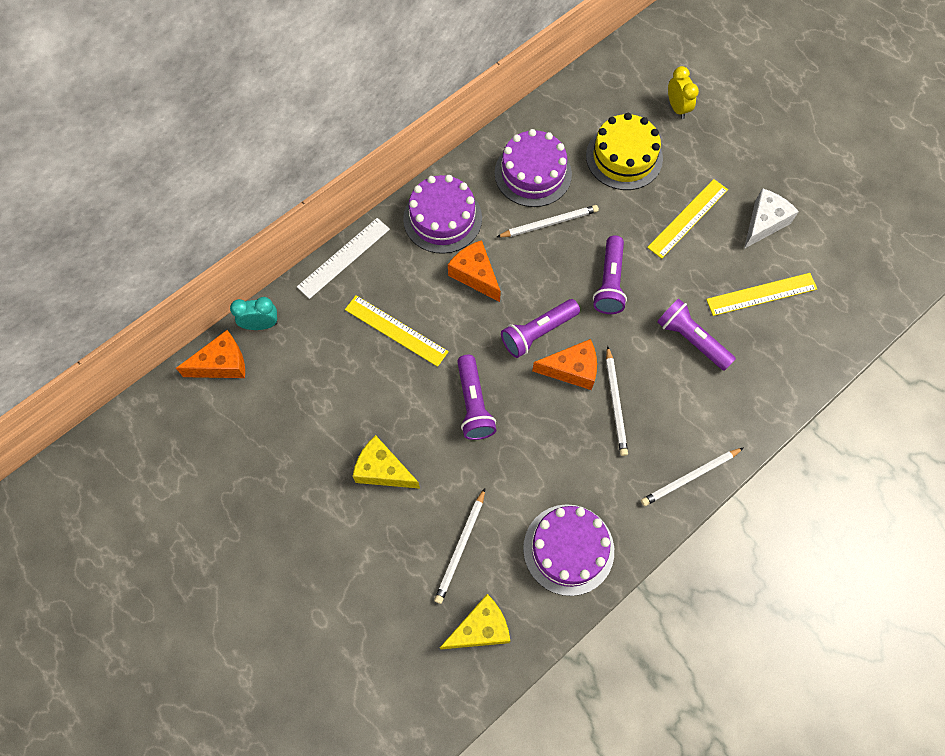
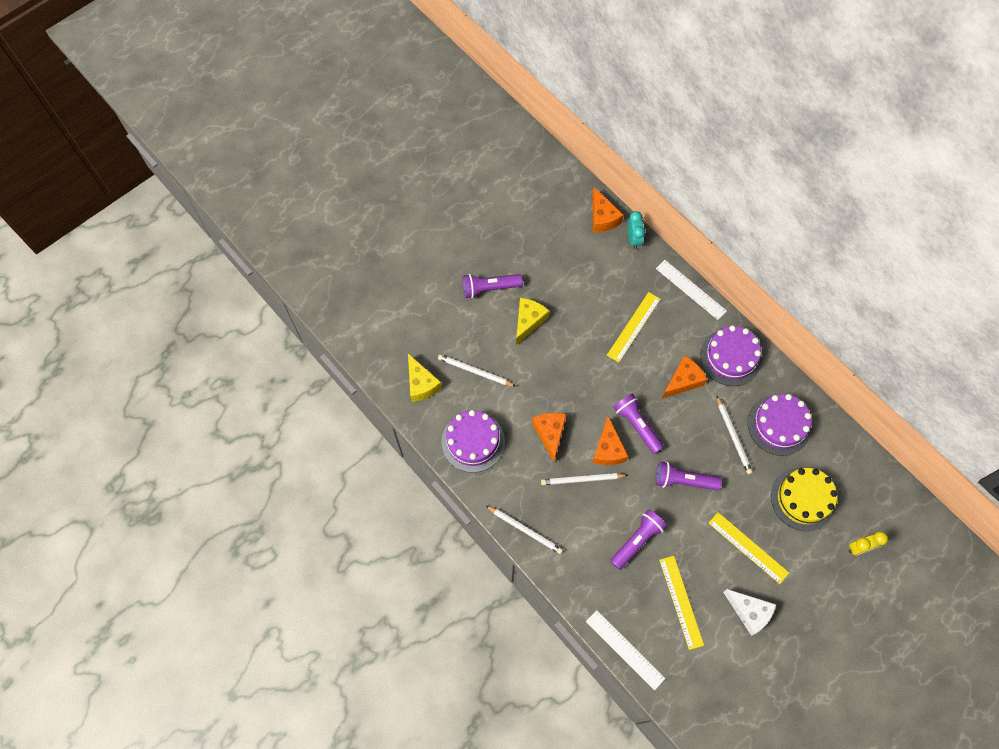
camera: 90 degrees right, 0 degrees up
(473, 404) = (578, 380): purple flashlight -> purple flashlight (489, 288)
(553, 443) = (550, 434): none -> orange cheese
(690, 477) = (525, 530): white pencil -> white pencil turned 150 degrees clockwise
(827, 360) = (625, 649): none -> white ruler

